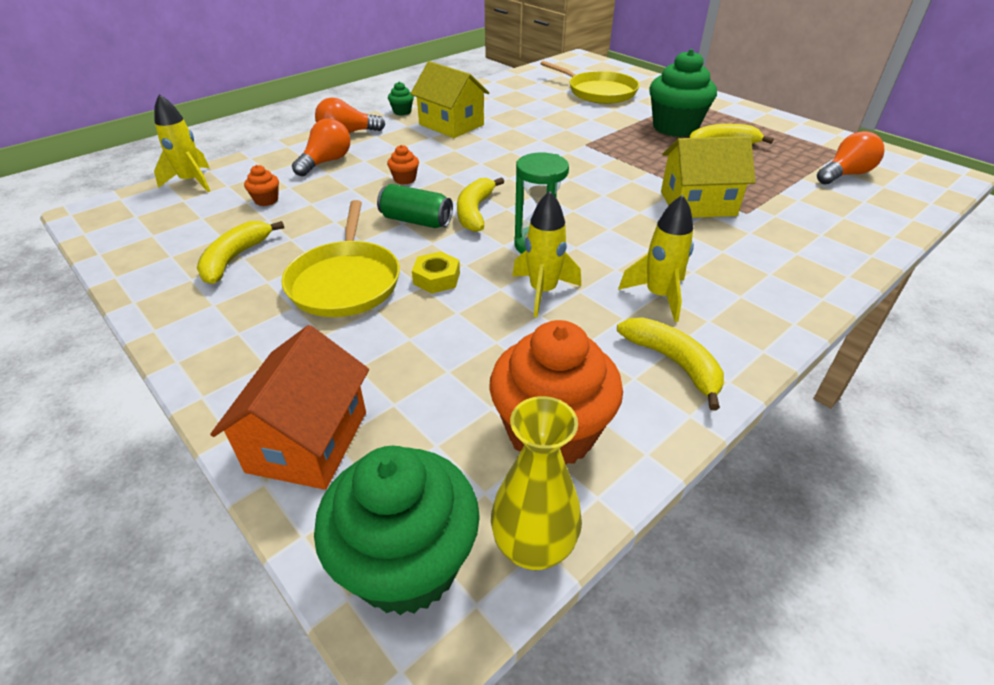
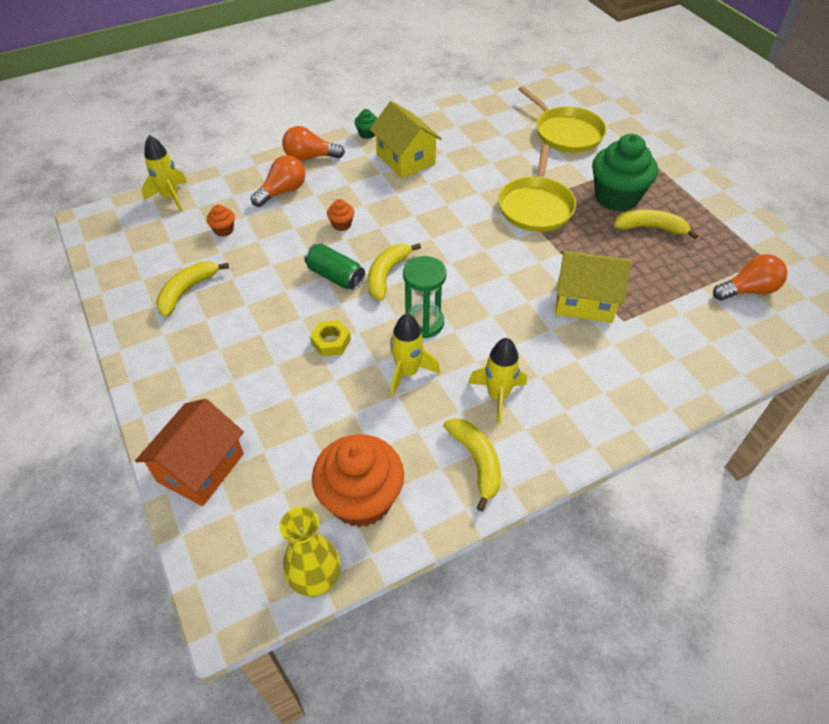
camera: 15 degrees right, 10 degrees up
(345, 281) = (262, 331): yellow pan -> yellow pan (536, 206)
(407, 564) = (236, 569): green cupcake -> none

